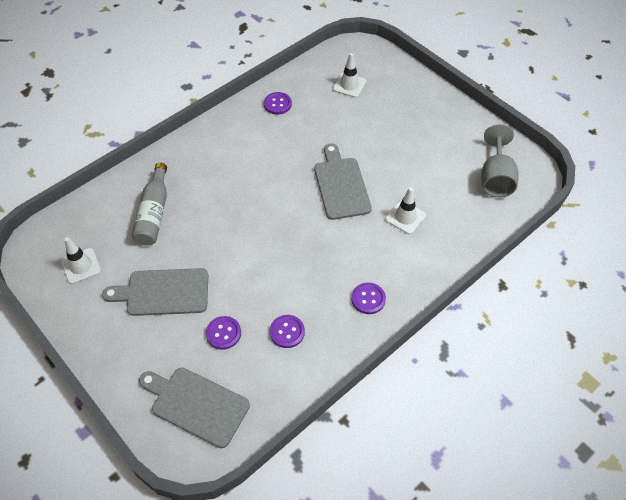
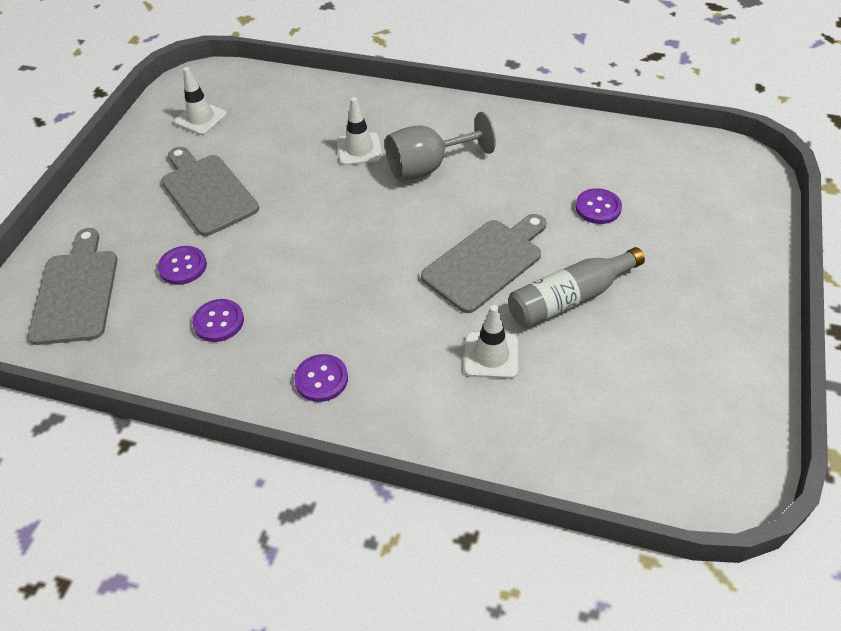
camera: 60 degrees right, 5 degrees down
(154, 213) = (307, 131): grey bottle -> grey bottle (569, 298)
(277, 104) = (560, 142): purple button -> purple button (598, 208)
(349, 85) = (666, 188): white traffic cone -> white traffic cone (359, 149)
(495, 178) = (667, 434): grey goblet -> grey goblet (428, 167)

